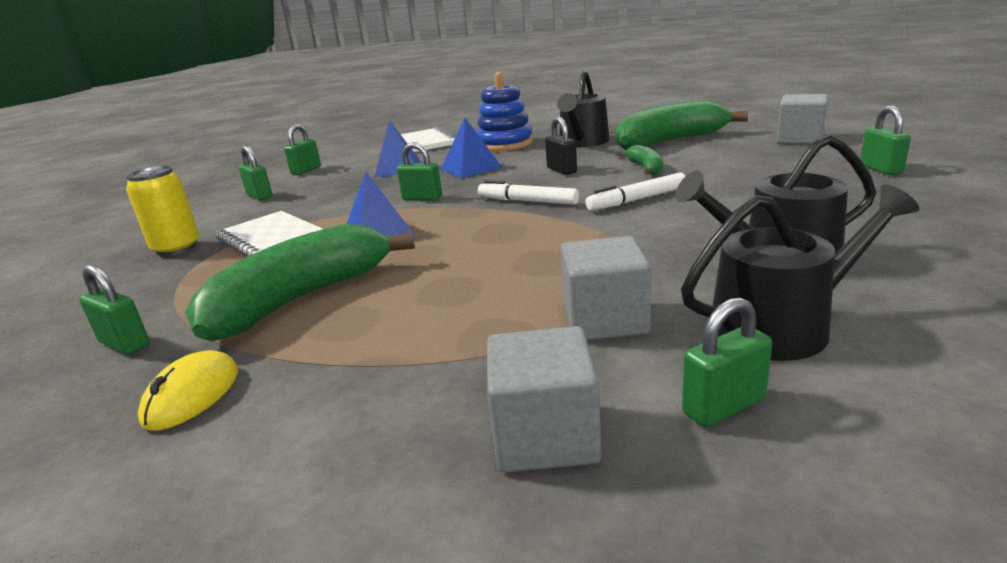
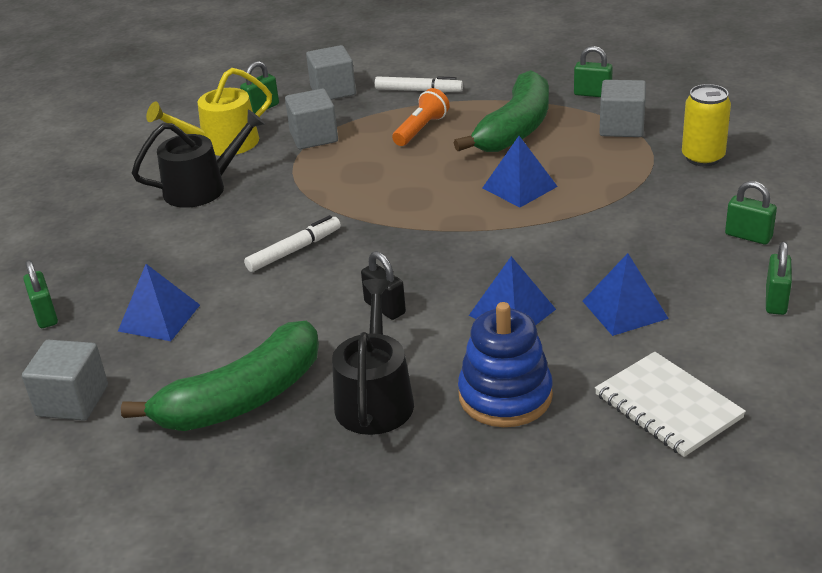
camera: 165 degrees right, 10 degrees up
(184, 287) = (621, 127): none -> grey cube
(192, 395) = (508, 81): yellow mouse -> none
(271, 238) = (623, 175): white notebook -> none
(422, 198) = (525, 242): green padlock -> none
(426, 313) = (421, 129): none -> orange flashlight
(527, 201) = (403, 242): white marker -> white marker (418, 90)
(646, 168) = (282, 313): green banana -> none
(758, 167) = (159, 317): none -> blue pyramid
(782, 325) = (222, 144): black watering can -> yellow watering can

